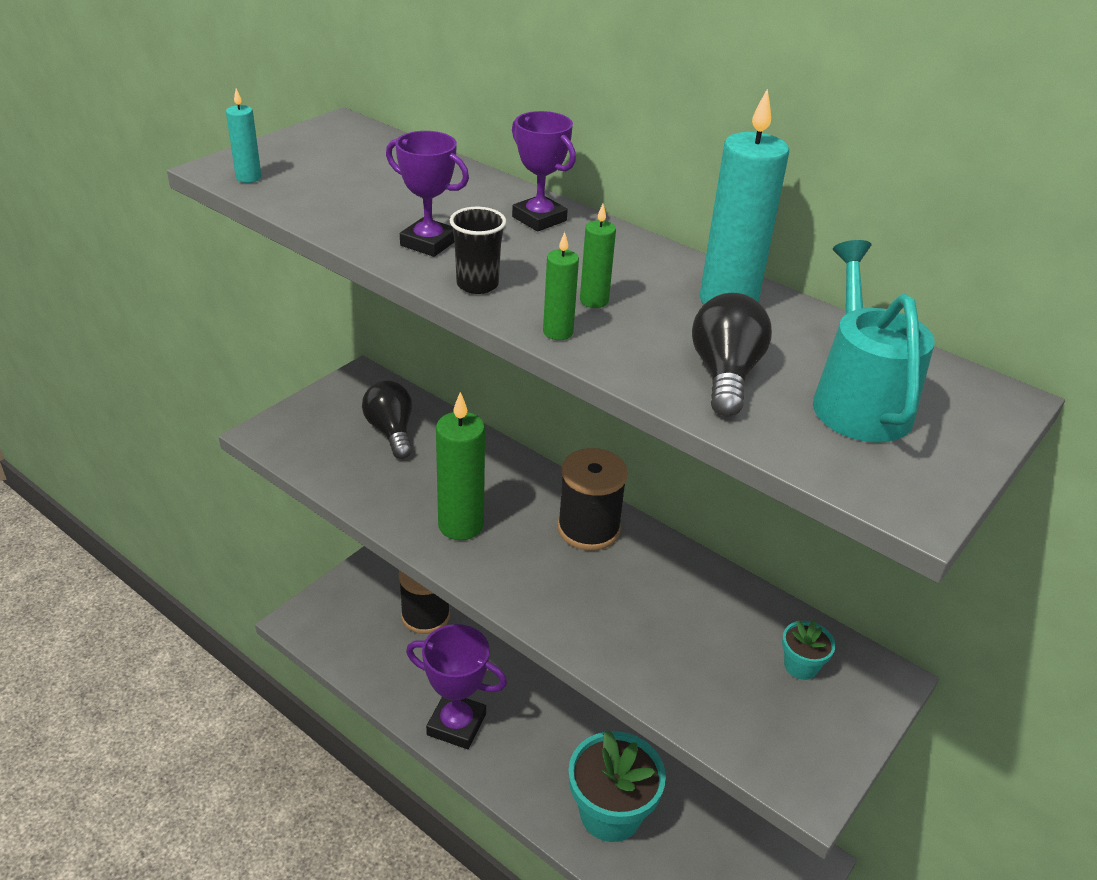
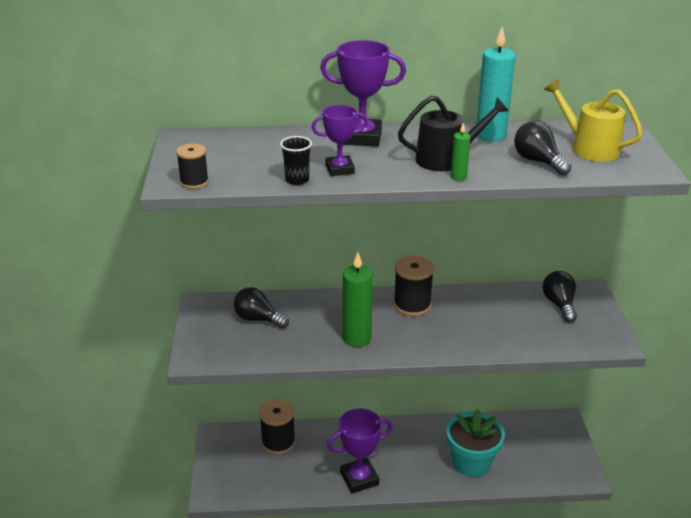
camera: 40 degrees left, 5 degrees down
(248, 178) = (194, 182): turquoise candle -> black spool
(477, 284) = (394, 175): black cup -> black cup (297, 180)
(539, 219) = (362, 137): purple trophy -> purple trophy, size x1.57
(594, 301) = (447, 159): green candle -> black watering can
(801, 666) = (559, 304): turquoise flower pot -> black light bulb
(857, 400) = (588, 148): turquoise watering can -> yellow watering can

